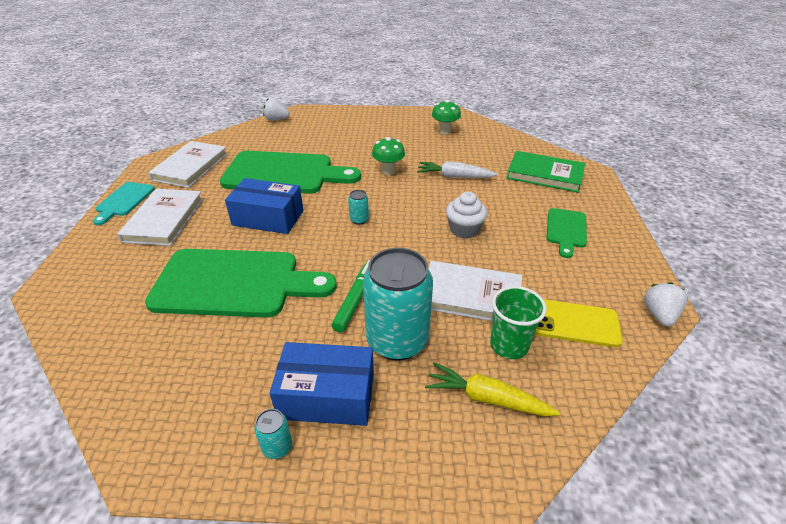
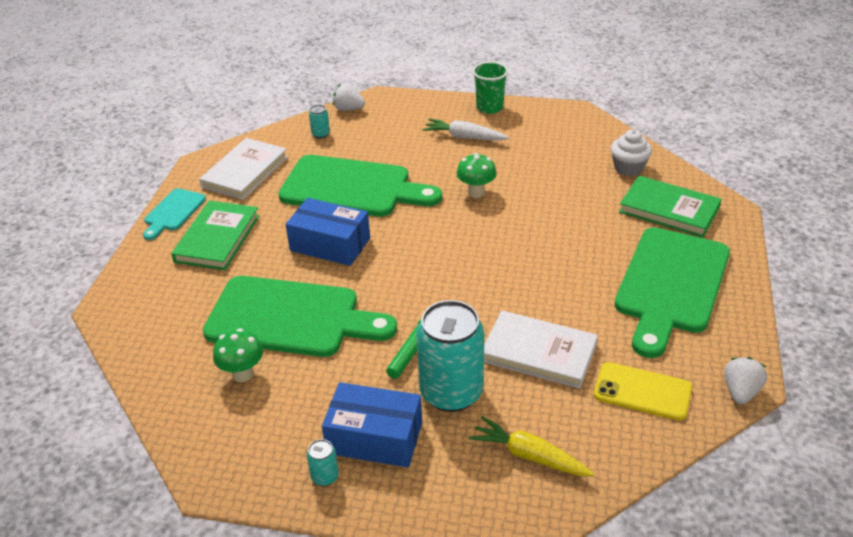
camera: 10 degrees right, 0 degrees up
(164, 220) = (217, 238): white book -> green book
(359, 220) = (432, 254): turquoise can -> turquoise can (320, 134)
(445, 131) = (558, 138): green mushroom -> green mushroom (243, 374)
(454, 176) = (555, 205): white carrot -> white carrot (464, 137)
(464, 229) = (550, 275): white cupcake -> white cupcake (628, 168)
(509, 345) = (565, 408): green cup -> green cup (489, 107)
(566, 230) = (670, 285): green cutting board -> green cutting board, size x2.05

